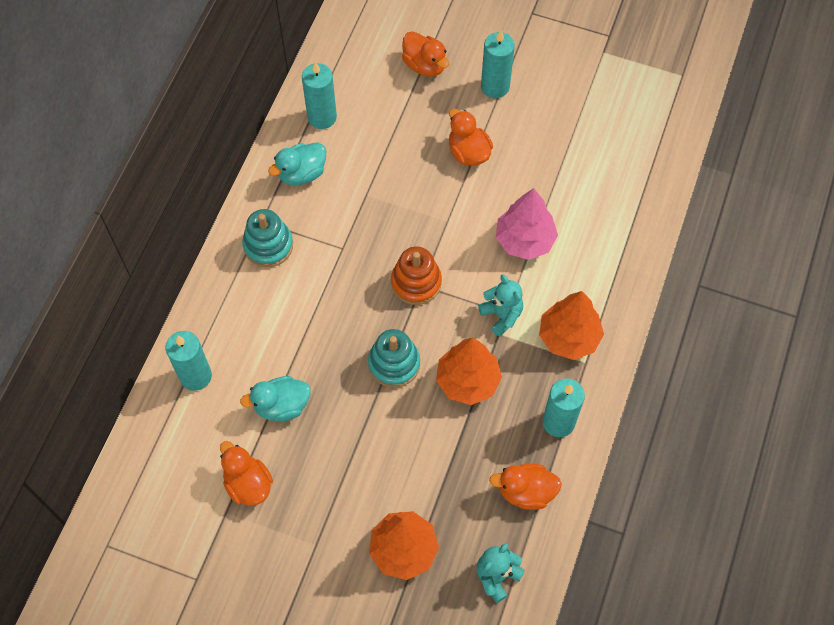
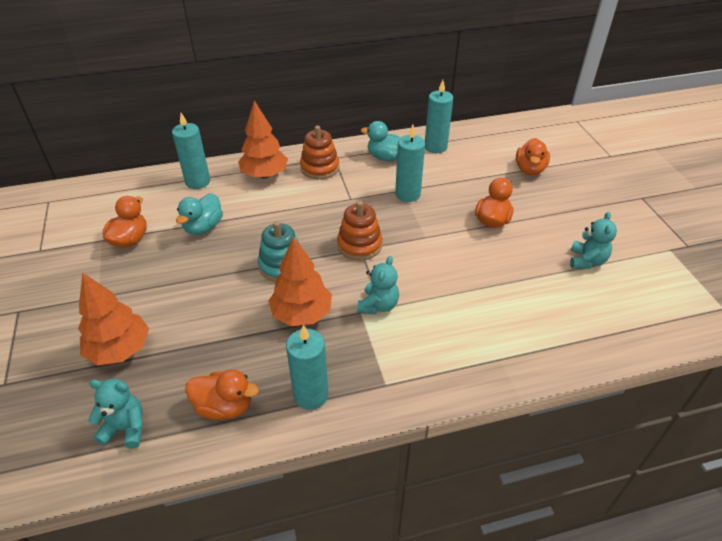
camera: 55 degrees right, 20 degrees down
(268, 245) = (319, 168): turquoise stacking toy -> orange stacking toy
(281, 406) = (203, 227): turquoise duck -> turquoise duck turned 105 degrees counterclockwise
(495, 87) = (560, 208): turquoise candle -> turquoise candle (407, 194)
(524, 240) = (456, 286): pink tree -> none
(526, 492) = (224, 406): orange duck -> orange duck turned 135 degrees clockwise
(569, 122) = (586, 261): none -> turquoise teddy bear
(569, 337) = (399, 359): orange tree -> orange tree (265, 175)

